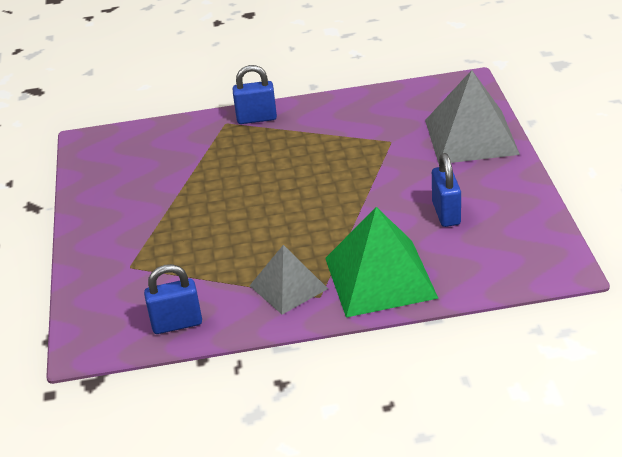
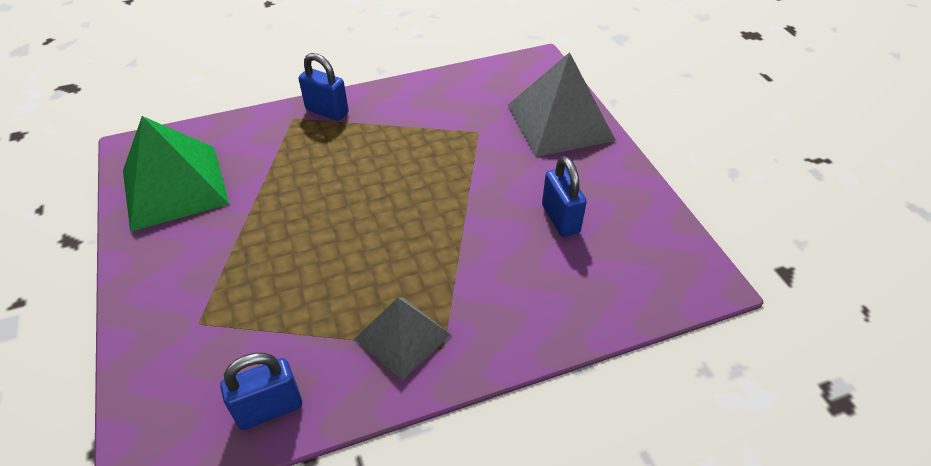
camera: 15 degrees left, 10 degrees up
(256, 118) = (327, 111): blue padlock -> blue padlock turned 45 degrees clockwise
(380, 277) = (509, 313): green pyramid -> green pyramid (175, 186)

